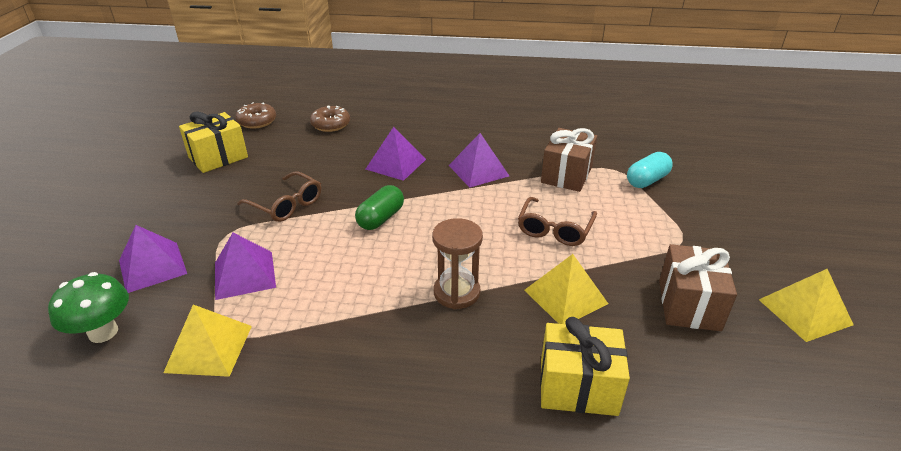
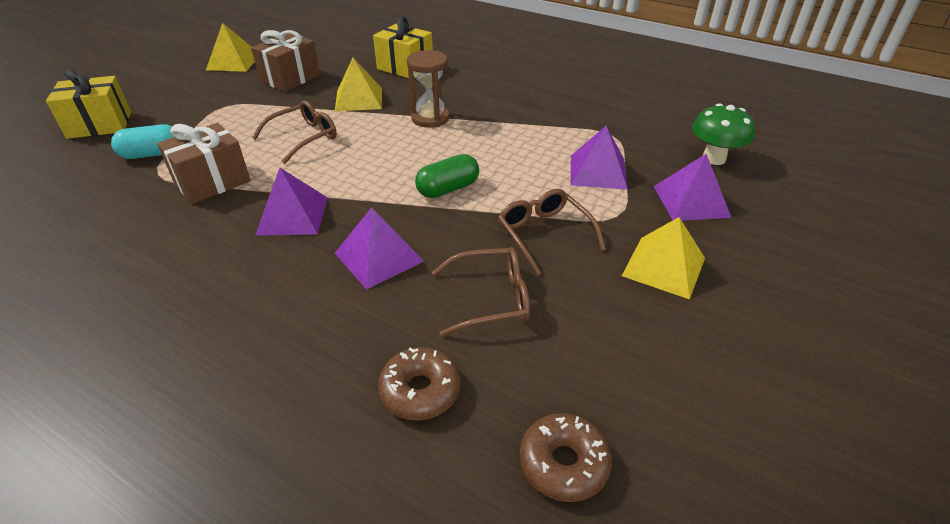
camera: 155 degrees left, 5 degrees up
(209, 348) = (625, 130): yellow pyramid -> yellow pyramid (664, 267)
(218, 157) = (640, 361): yellow gift -> yellow gift (100, 125)
(311, 162) = (491, 298): none -> brown glasses

